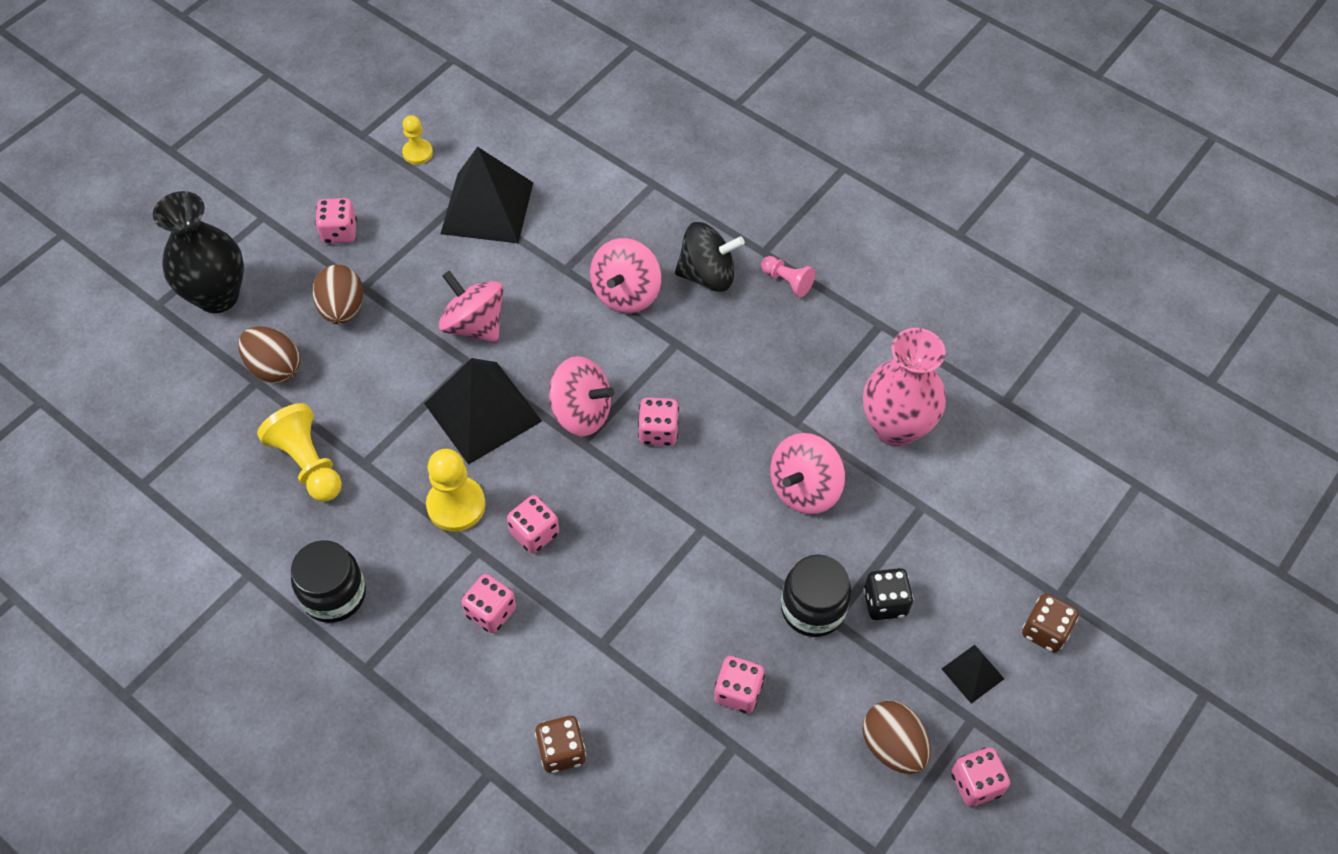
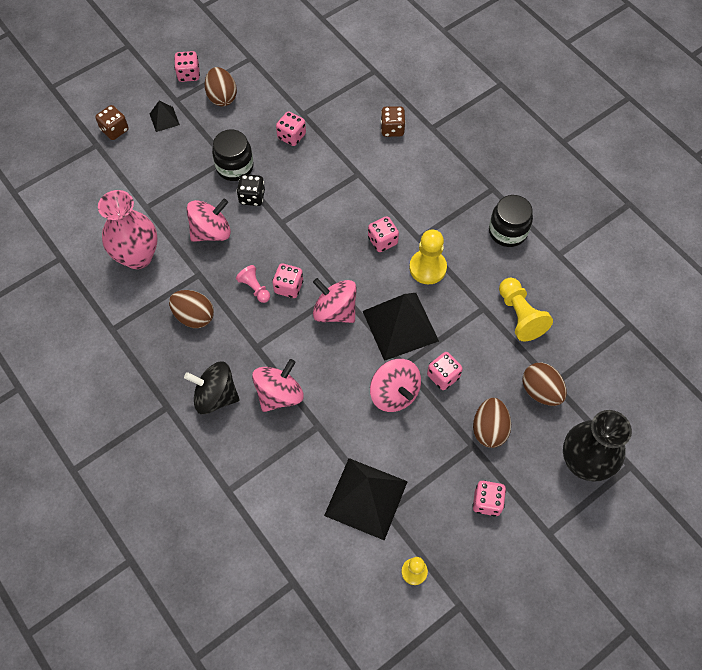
camera: 165 degrees left, 5 degrees up
(491, 612) = (417, 203): pink dice -> pink dice (443, 376)
(776, 363) = (194, 316): none -> brown egg
(787, 281) = (160, 377): pink pawn -> pink pawn (255, 288)
(885, 602) = (193, 161): black dice -> black dice (252, 197)

